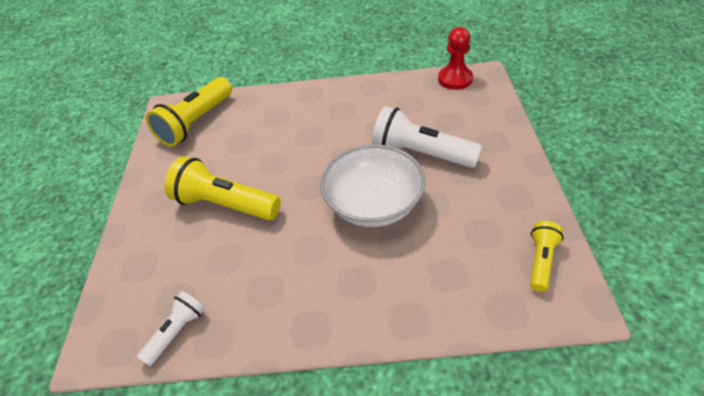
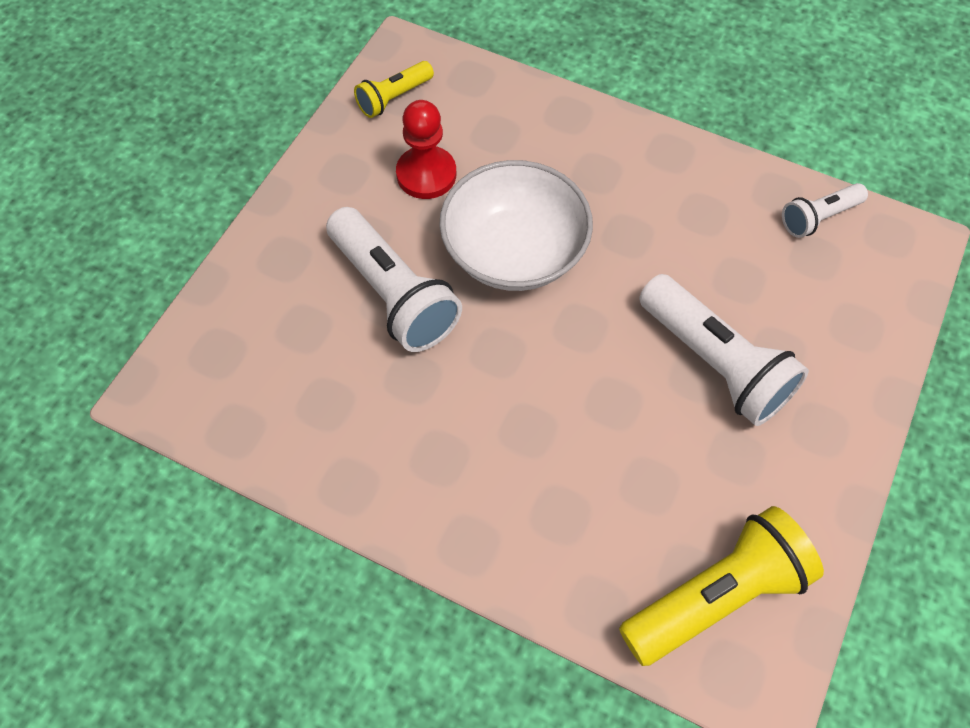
camera: 155 degrees left, 15 degrees up
(225, 204) = (715, 363): yellow flashlight -> white flashlight
(455, 79) = (205, 414): red pawn -> red pawn (426, 174)

